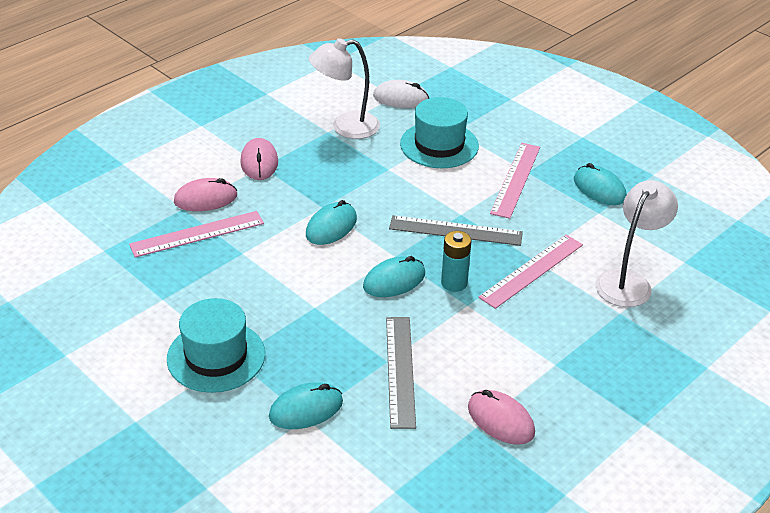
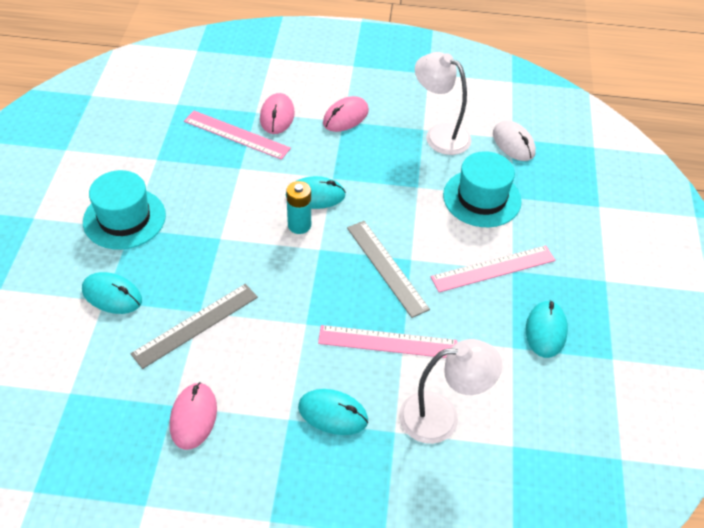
camera: 50 degrees right, 10 degrees up
(205, 199) = (277, 116): pink mouse -> pink mouse turned 60 degrees clockwise
(394, 280) = (291, 265): turquoise mouse -> turquoise mouse (333, 414)
(454, 283) = (323, 301): turquoise battery -> turquoise battery (299, 225)

